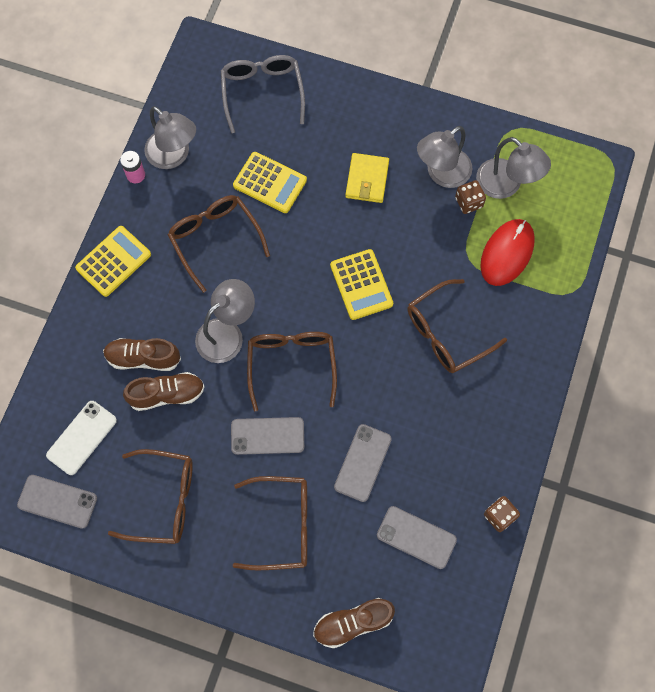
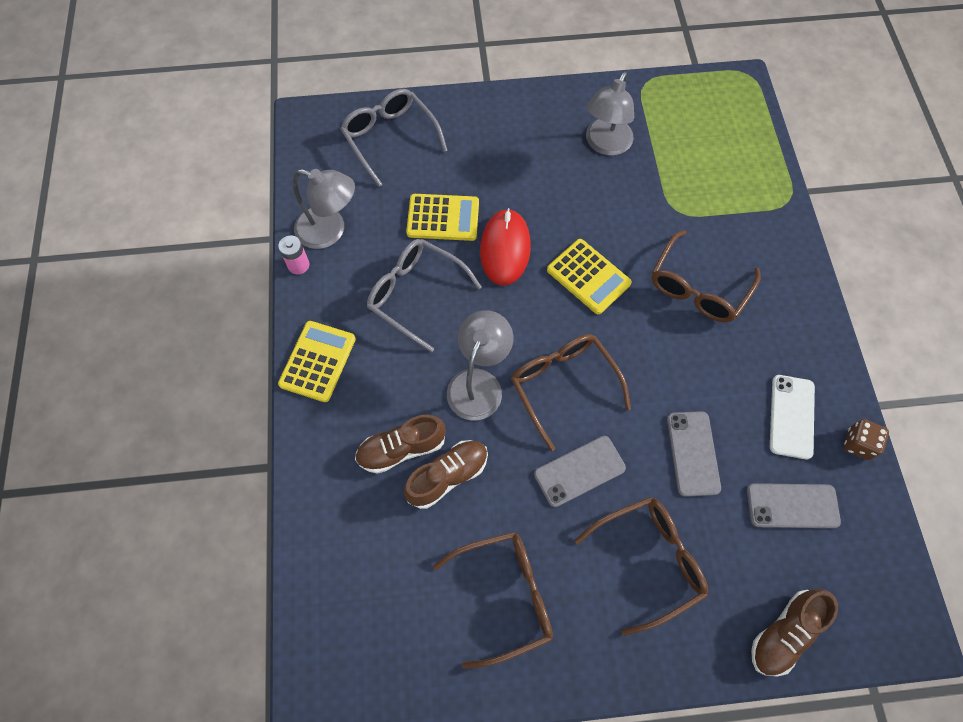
camera: 25 degrees left, 5 degrees down
(57, 501) = (383, 658): grey phone -> none
(82, 437) = (376, 569): white phone -> white phone (791, 416)
(215, 239) = (415, 294): brown glasses -> grey glasses
(367, 179) = (537, 177): yellow wallet -> none
(468, 202) = (645, 160): brown dice -> none
(506, 185) = (670, 131): grey lamp -> none
(507, 253) = (708, 191): red mouse -> red mouse (505, 249)

